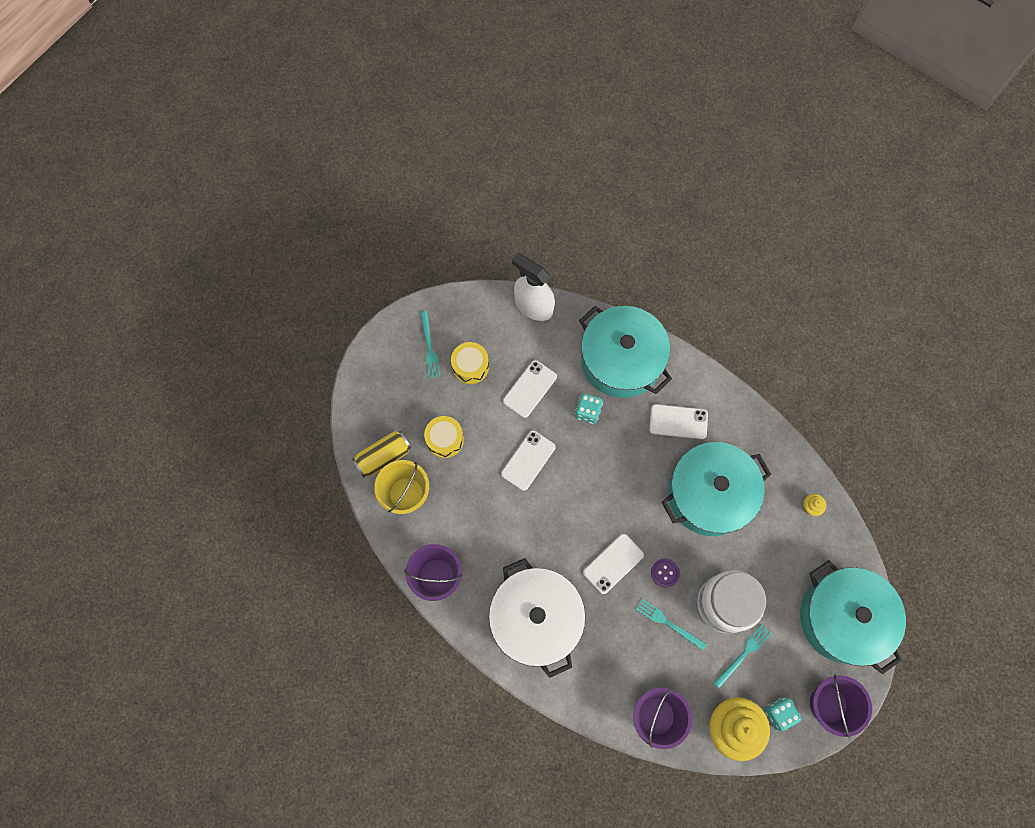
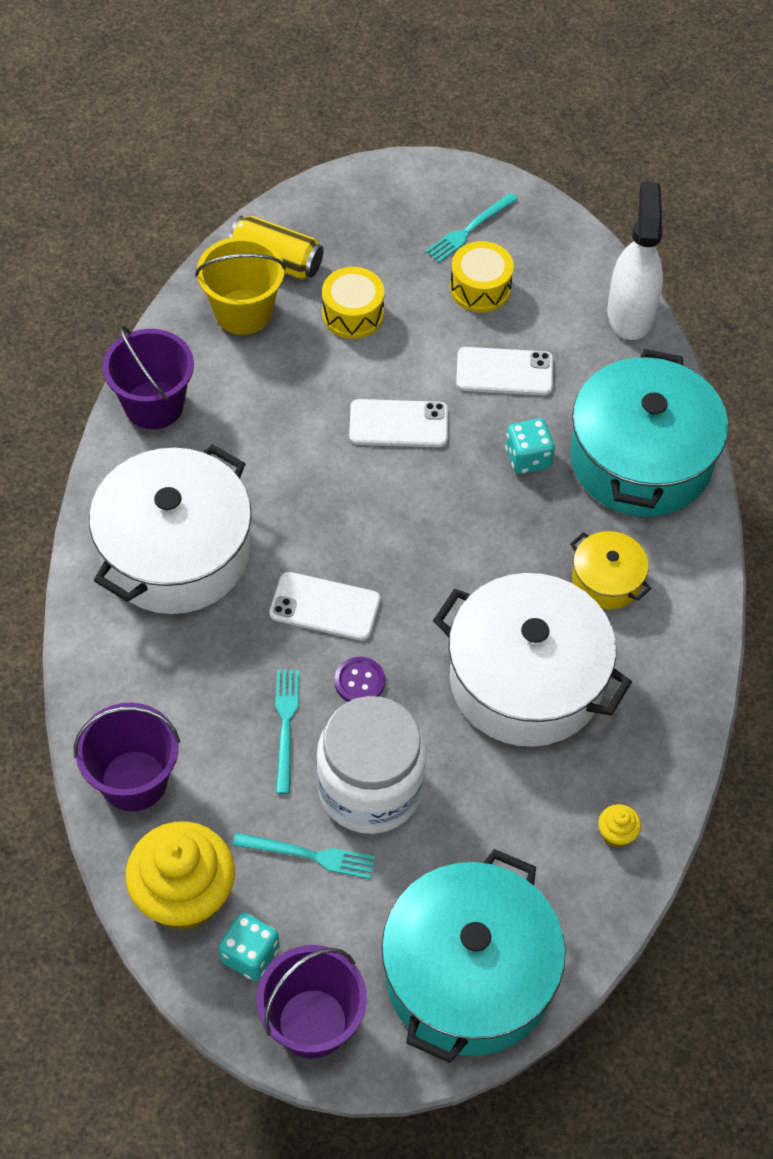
camera: 55 degrees right, 15 degrees down
(678, 421) = (607, 580): white phone -> yellow pot
(709, 494) = (526, 680): turquoise pot -> white pot

